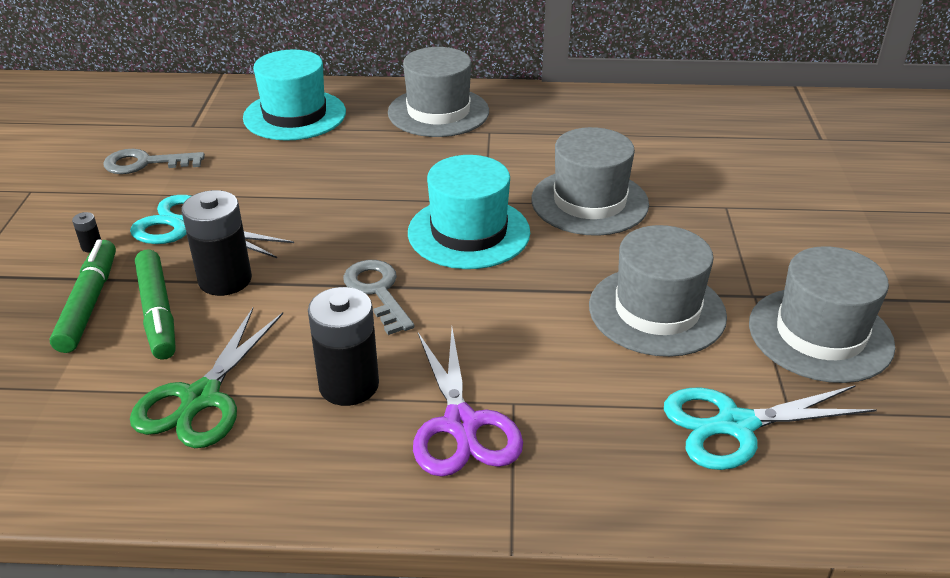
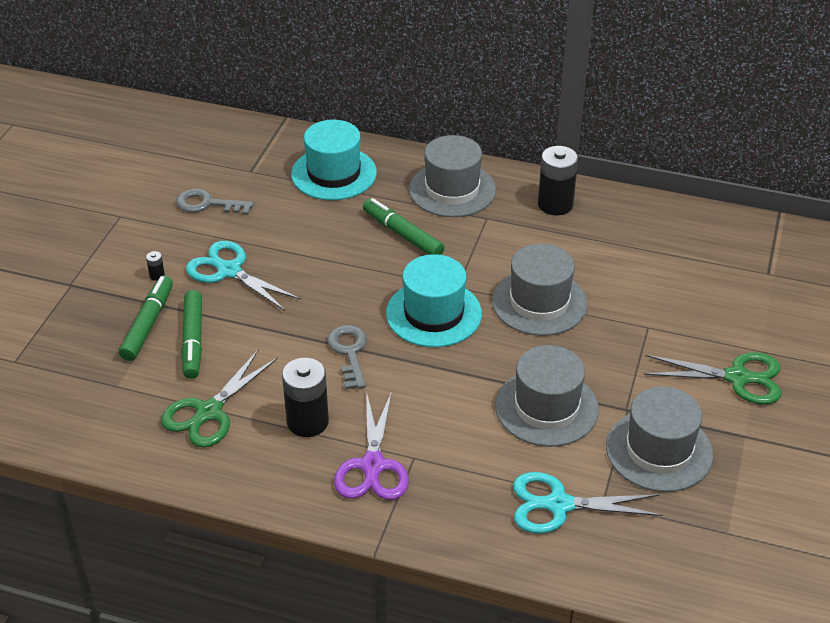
camera: 15 degrees right, 5 degrees up
(225, 280) = (244, 322): black battery -> black battery (555, 204)
(398, 160) = (402, 234): none -> green marker
(857, 240) = (737, 377): none -> green scissors

